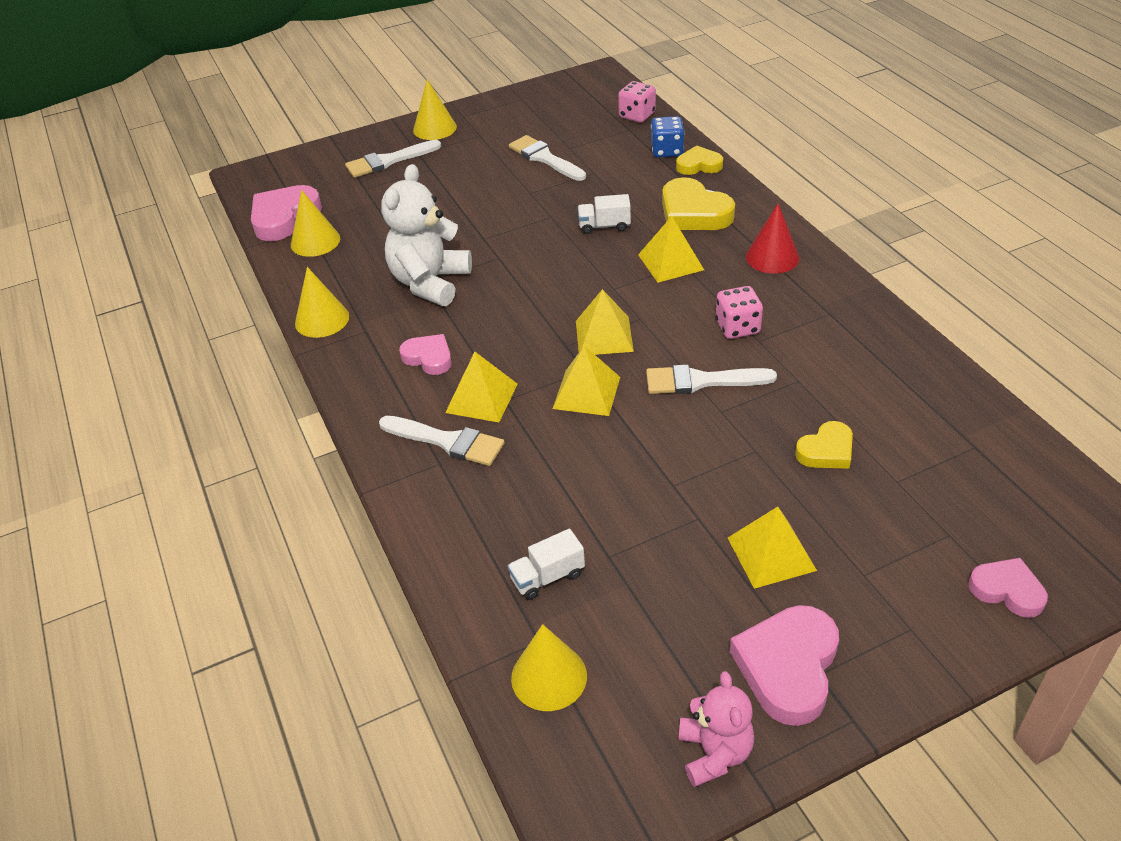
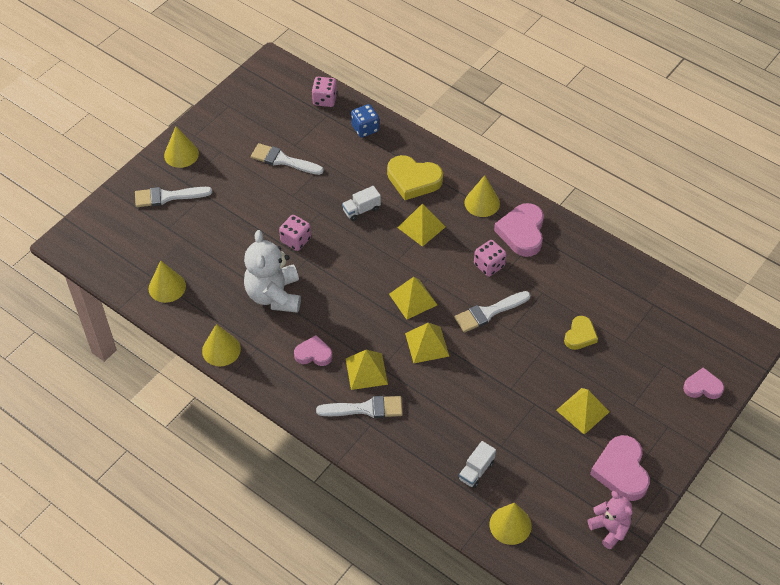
camera: 30 degrees left, 10 degrees up
(284, 217) = (127, 273): pink heart -> pink heart (522, 232)
(388, 161) = (168, 196): white brush -> white brush turned 45 degrees clockwise
(500, 235) = (296, 240): none -> pink dice
(699, 165) = (394, 136): yellow heart -> none
(772, 257) = (482, 203): red cone -> yellow cone

